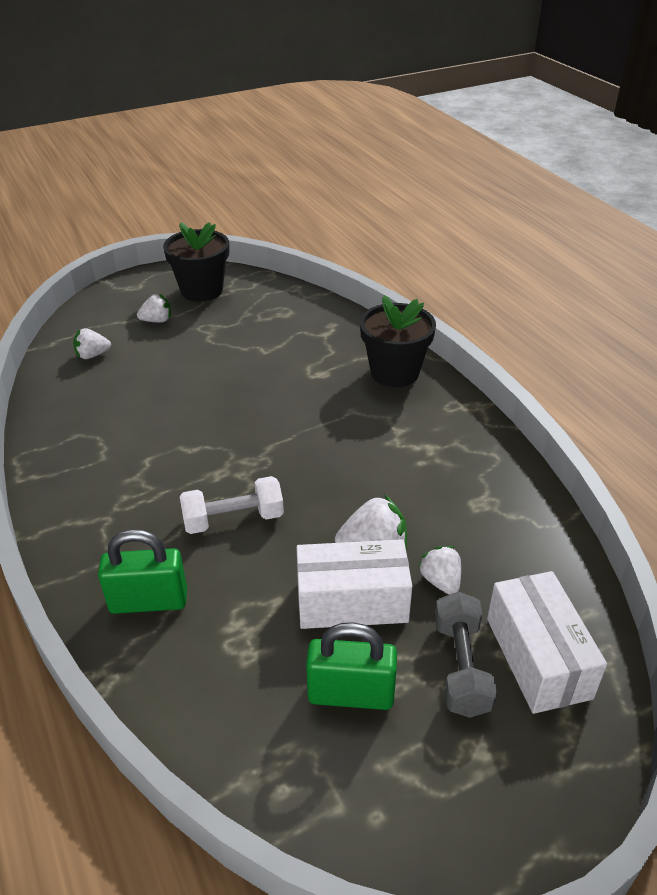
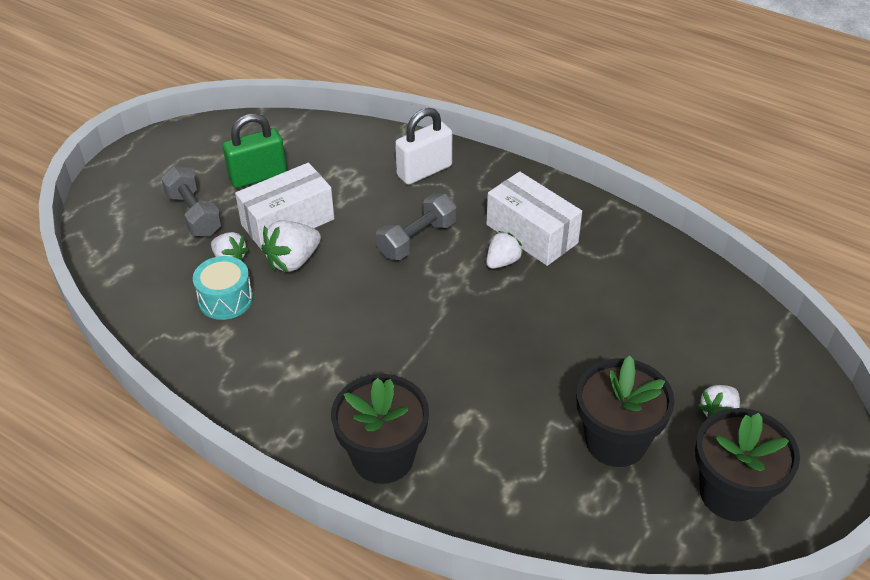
camera: 150 degrees right, 5 degrees up
(92, 355) = (719, 333): white strawberry -> white strawberry (502, 262)
(149, 601) = (424, 171): green padlock -> white padlock
(233, 519) = (417, 239): white dumbbell -> grey dumbbell
(236, 330) = (616, 441): none -> black flower pot
(463, 535) = (225, 299): none -> turquoise drum
(537, 657) = (143, 238): white box -> white box (532, 234)

